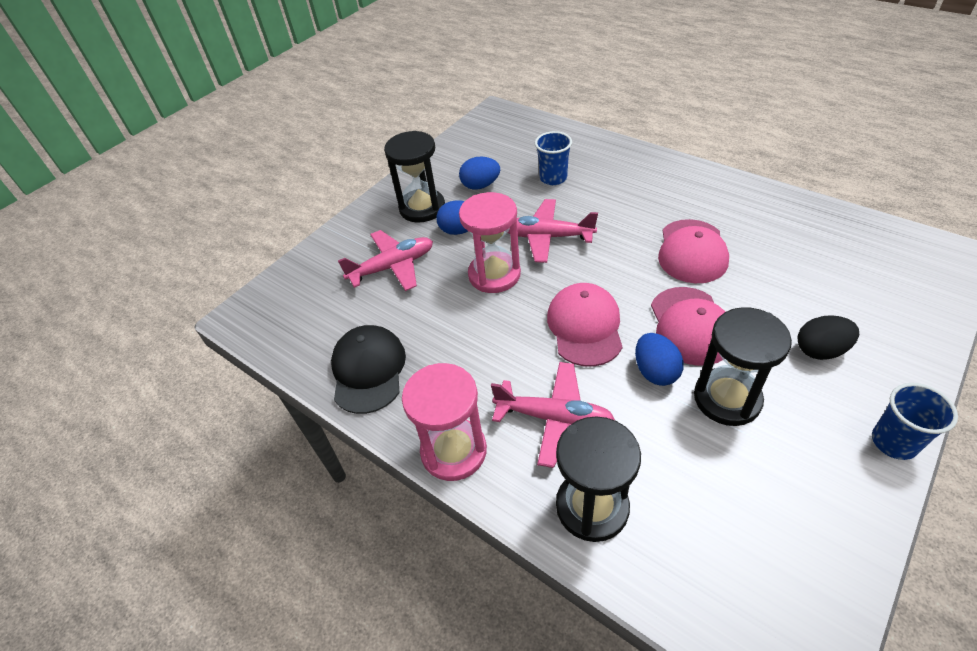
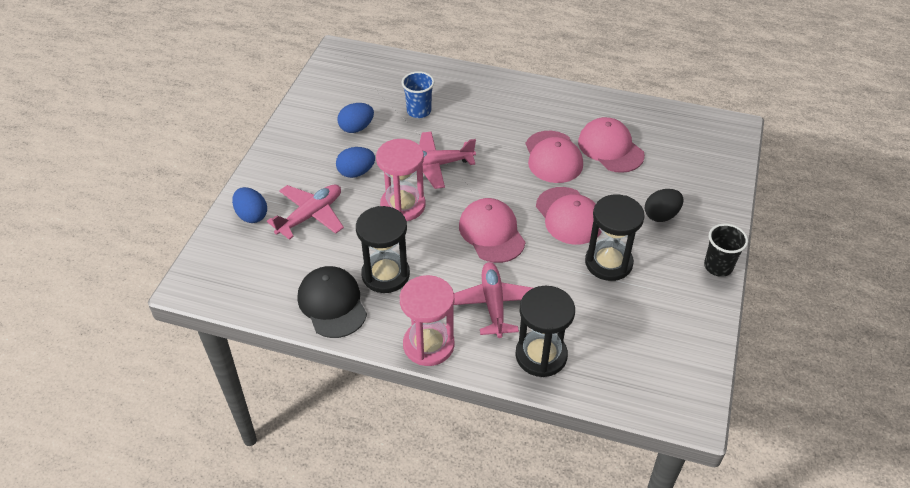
camera: 25 degrees left, 0 degrees up
(422, 208) = (312, 157): black hourglass -> black hourglass (385, 274)
(554, 418) = (493, 304): pink plane -> pink plane turned 90 degrees counterclockwise
(655, 371) = (554, 255): blue egg -> blue egg (252, 215)
(770, 253) = (610, 148): none -> pink cap
(894, 442) = (718, 266): blue cup -> black cup

